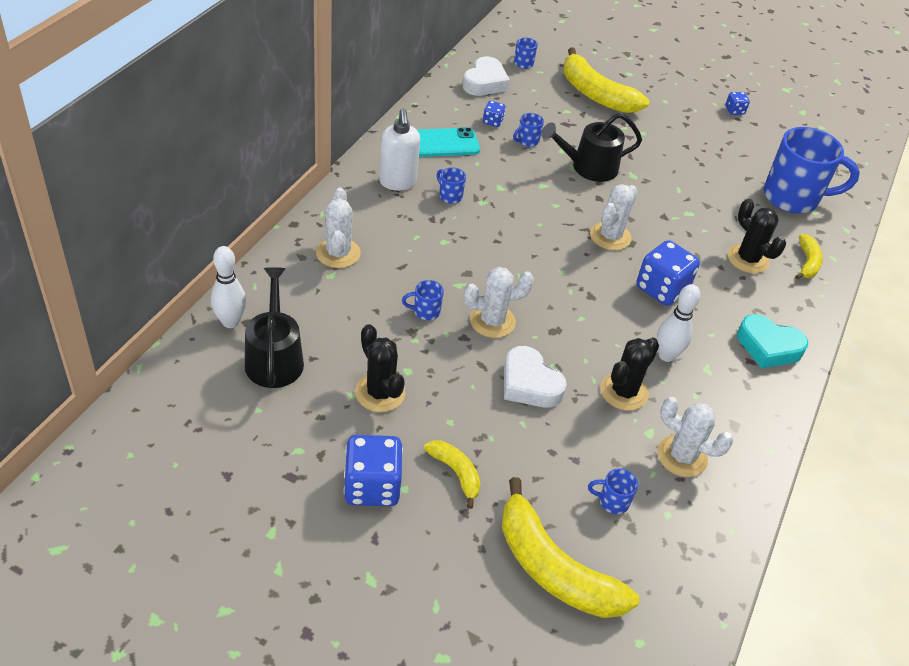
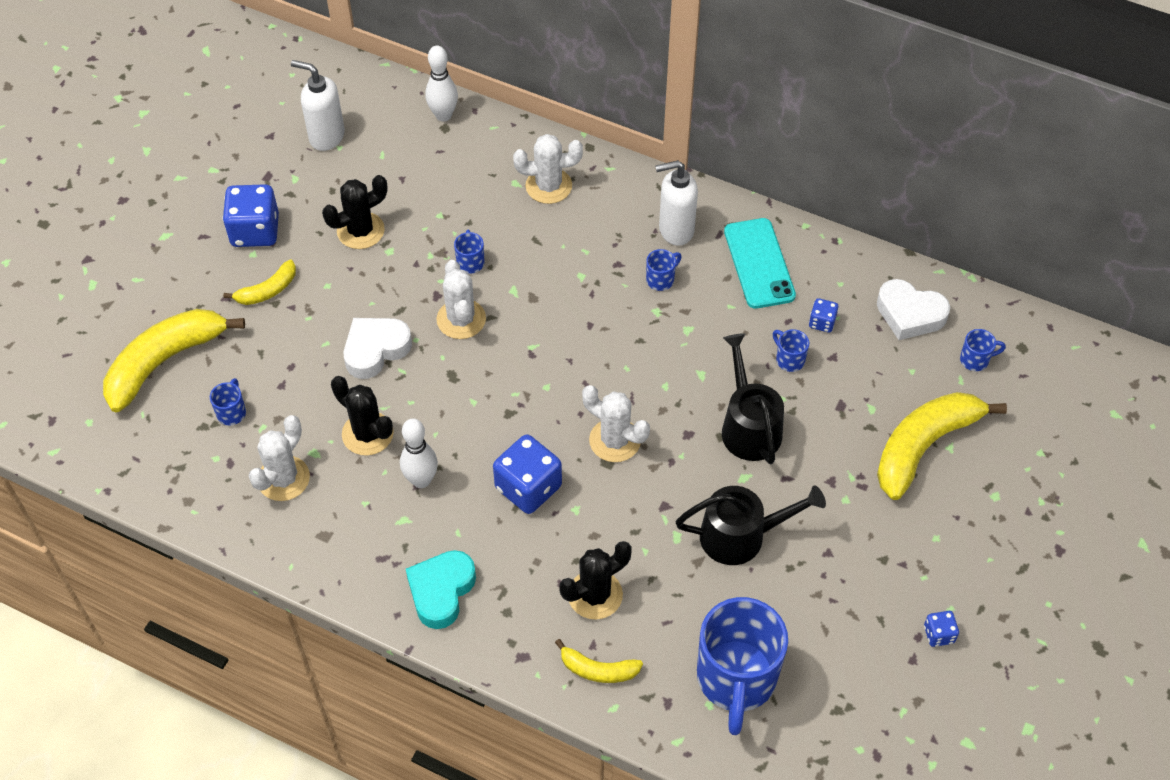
camera: 95 degrees right, 10 degrees up
(240, 421) = (326, 136): none -> white soap dispenser
(274, 358) = (400, 151): black watering can -> black watering can (740, 535)

